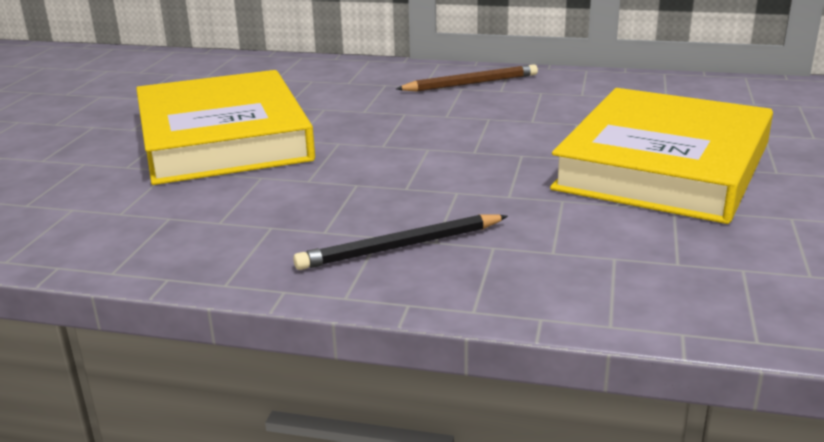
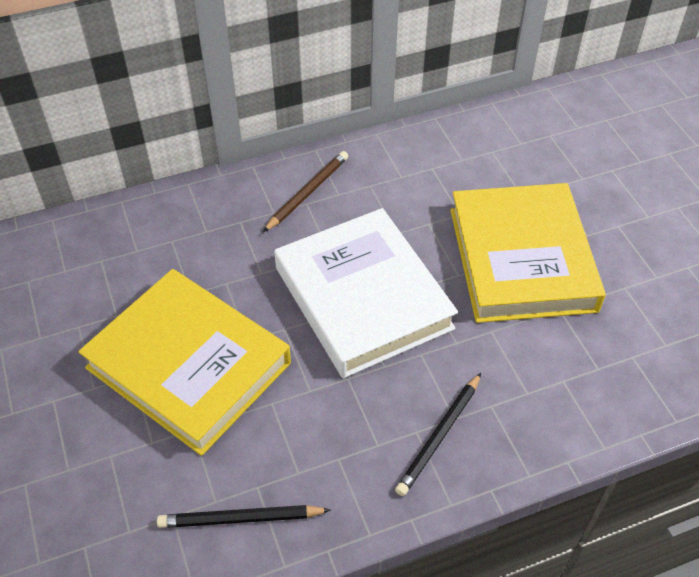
camera: 35 degrees left, 25 degrees up
(123, 230) = (241, 518): none -> black pencil
(443, 145) = (363, 298): none -> white book

